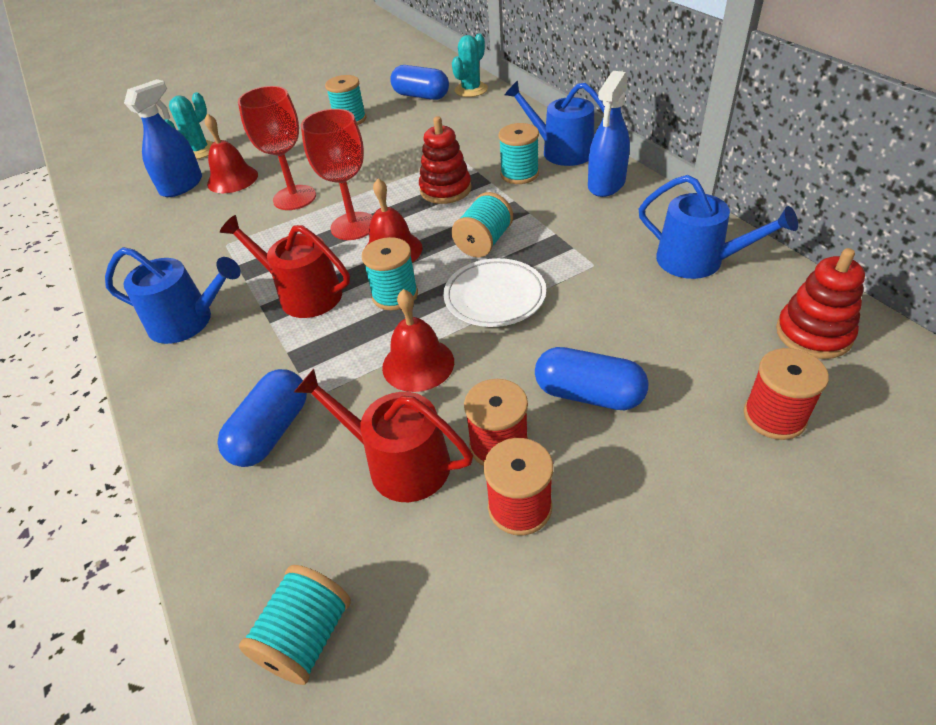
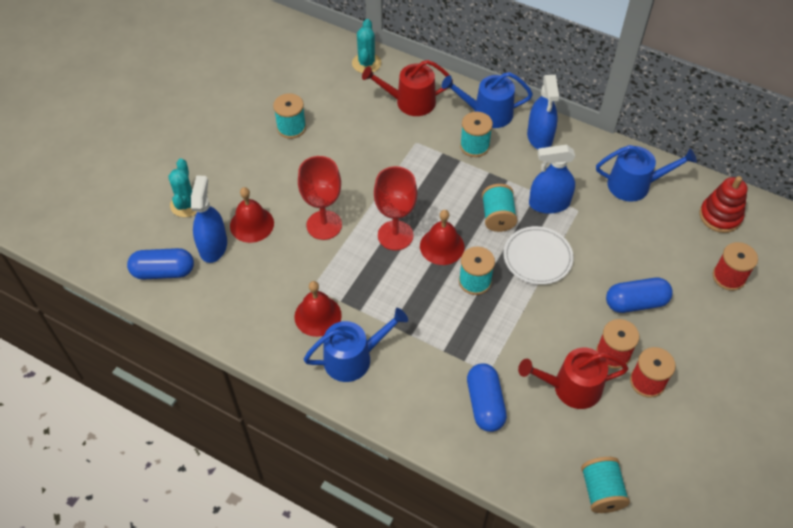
camera: 35 degrees left, 10 degrees up
(303, 294) = (414, 305): red watering can -> red watering can (410, 102)
(418, 364) = (530, 324): red bell -> red bell (318, 316)
(421, 96) = (329, 82): blue capsule -> blue capsule (163, 271)
(445, 189) = (433, 178): red stacking toy -> none
(560, 248) = (549, 204): none -> blue spray bottle

